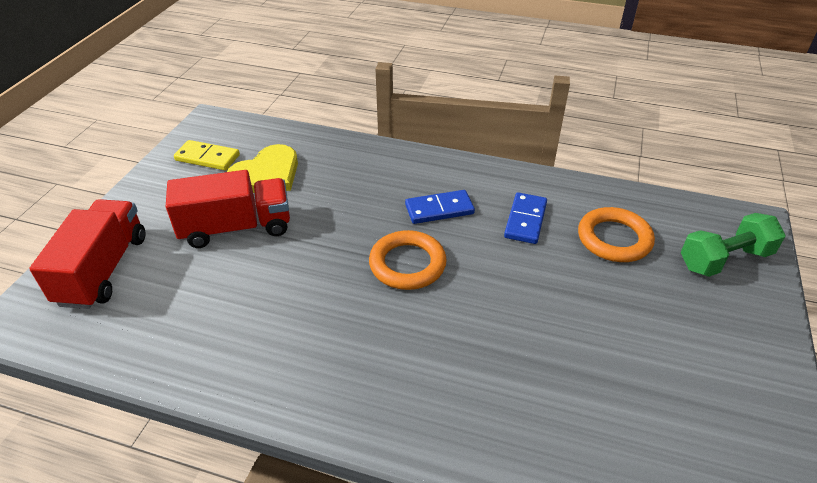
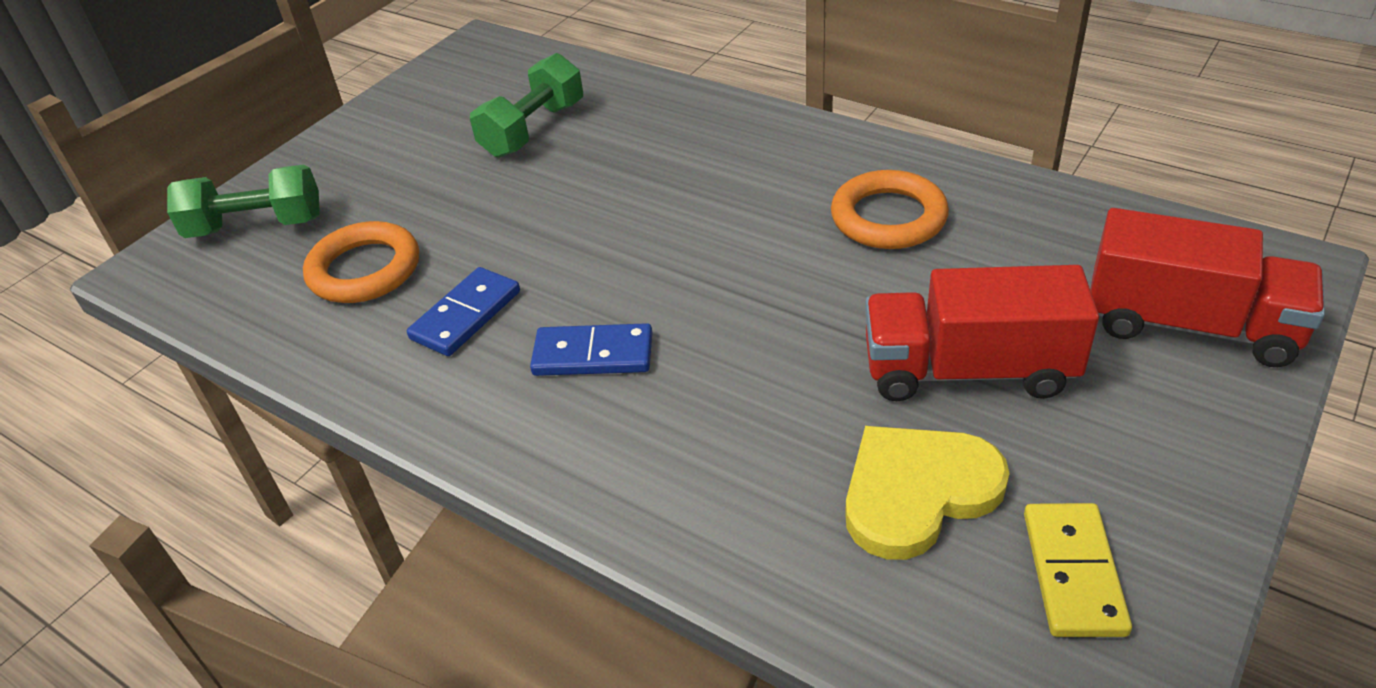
camera: 160 degrees left, 0 degrees up
(103, 270) = (1189, 325): red truck -> red truck turned 90 degrees counterclockwise
(207, 158) = (1073, 572): yellow domino -> yellow domino turned 60 degrees clockwise
(407, 264) = (686, 272): orange ring -> orange ring (888, 217)
(605, 388) = (533, 130): none -> green dumbbell

